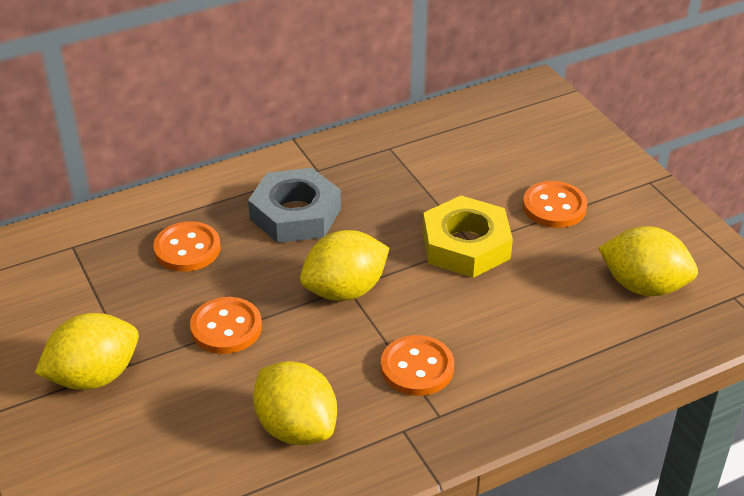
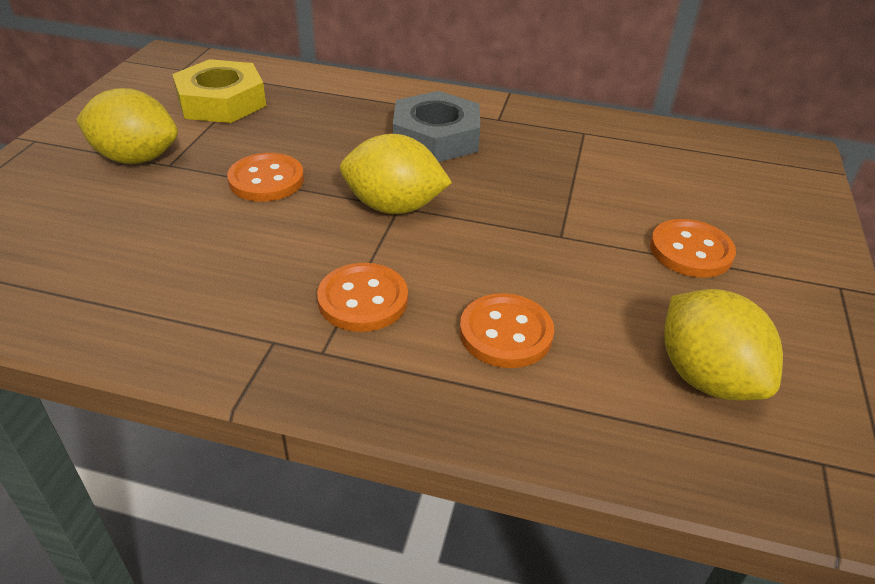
camera: 40 degrees right, 0 degrees up
(187, 249) = (323, 119): orange button -> orange button (505, 333)
(296, 428) = (198, 279): yellow lemon -> none
(466, 245) = (552, 233): yellow nut -> yellow nut (221, 101)

